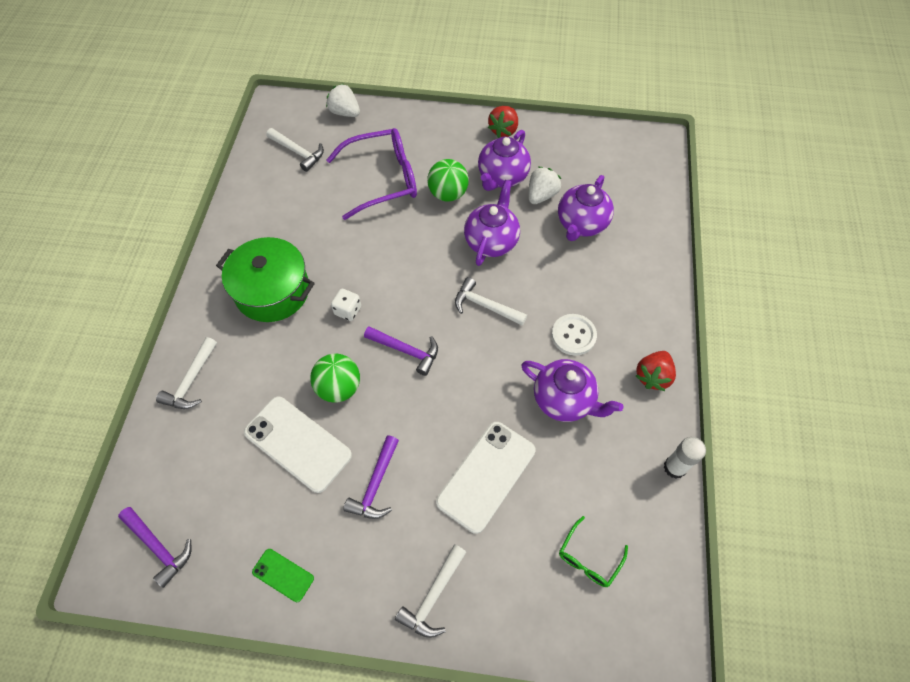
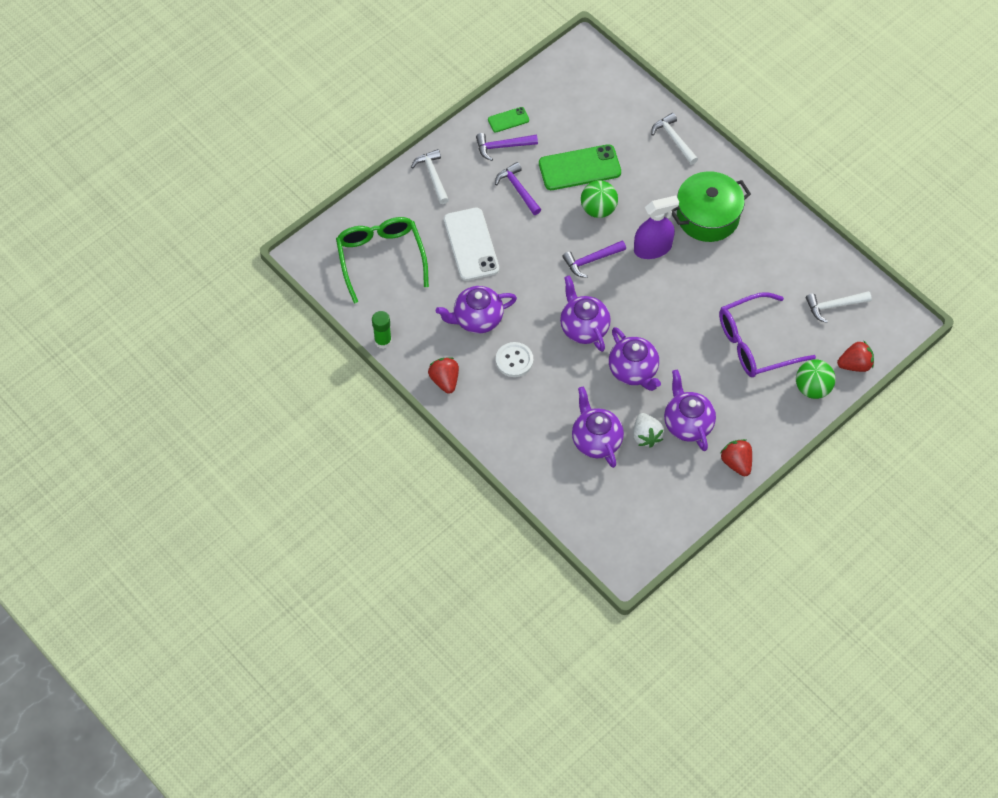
camera: 130 degrees right, 0 degrees up
(158, 547) = (576, 76): purple hammer -> purple hammer (502, 146)
(298, 443) = (579, 168): white phone -> green phone
(345, 112) = (855, 365): white strawberry -> red strawberry
(348, 310) = (652, 248): white dice -> purple spray bottle
(383, 179) = (755, 343): purple glasses -> purple glasses turned 45 degrees clockwise
(448, 194) = (703, 375): green ball -> green ball (812, 388)
(485, 306) = (583, 327): white hammer -> purple teapot
(588, 558) = (381, 258): green glasses -> green glasses, size x2.04
(674, 467) = (383, 341): white glue stick -> green glue stick

